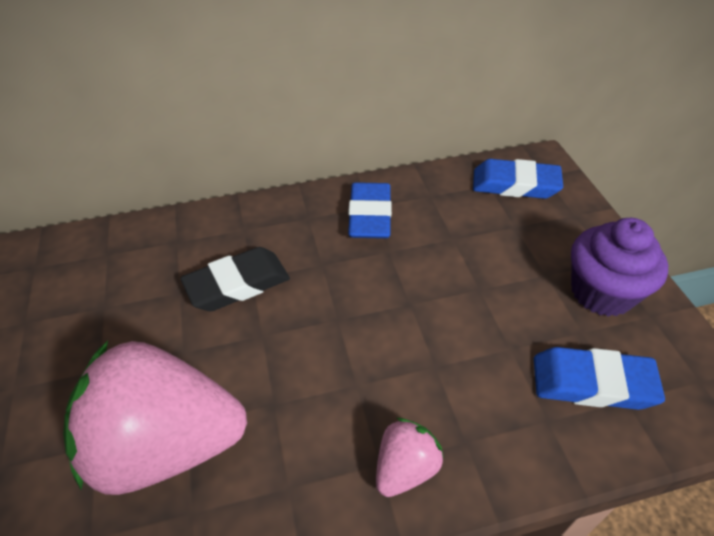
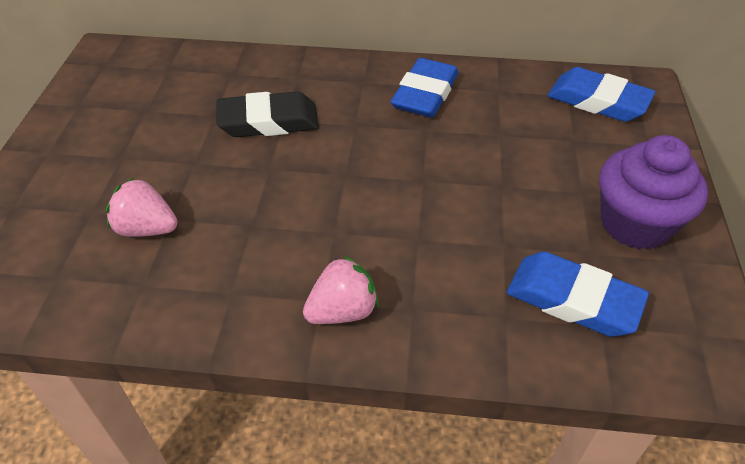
camera: 20 degrees right, 0 degrees up
(166, 444) = (147, 229): pink strawberry -> pink strawberry, size x0.46

